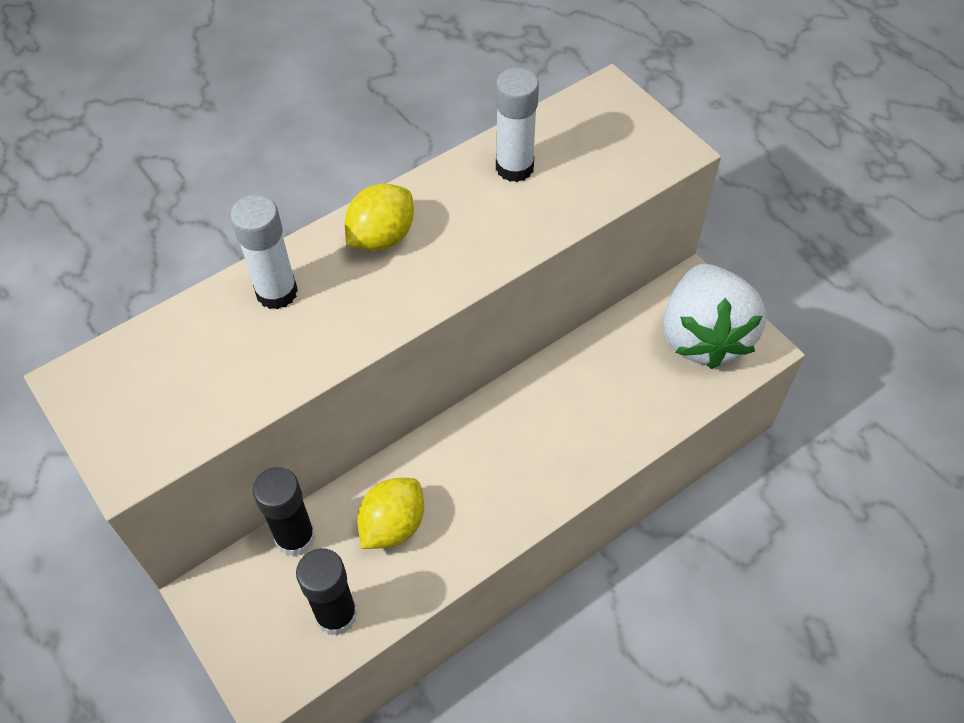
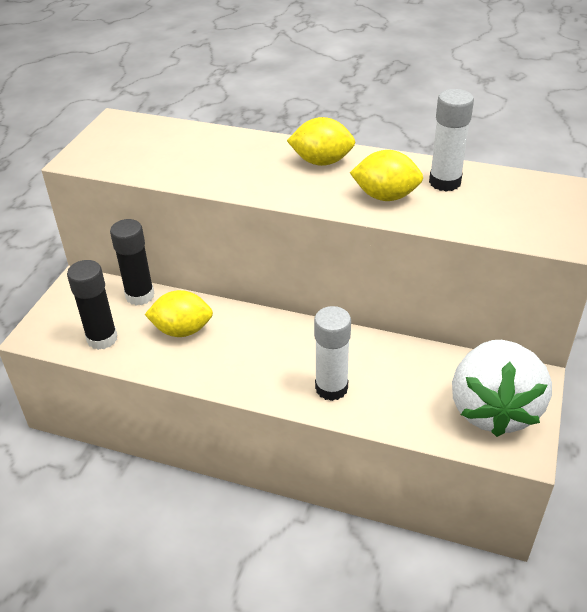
camera: 55 degrees right, 15 degrees down
(277, 292) = (238, 148): white glue stick -> white glue stick (331, 388)
(494, 226) = (385, 196): none -> yellow lemon
(703, 336) = (493, 409): white strawberry -> white strawberry turned 45 degrees counterclockwise

